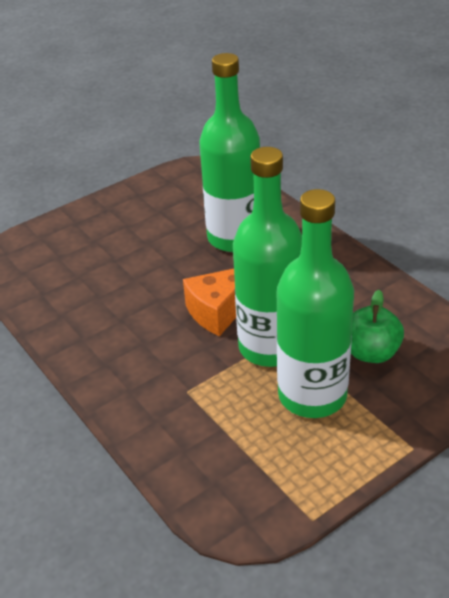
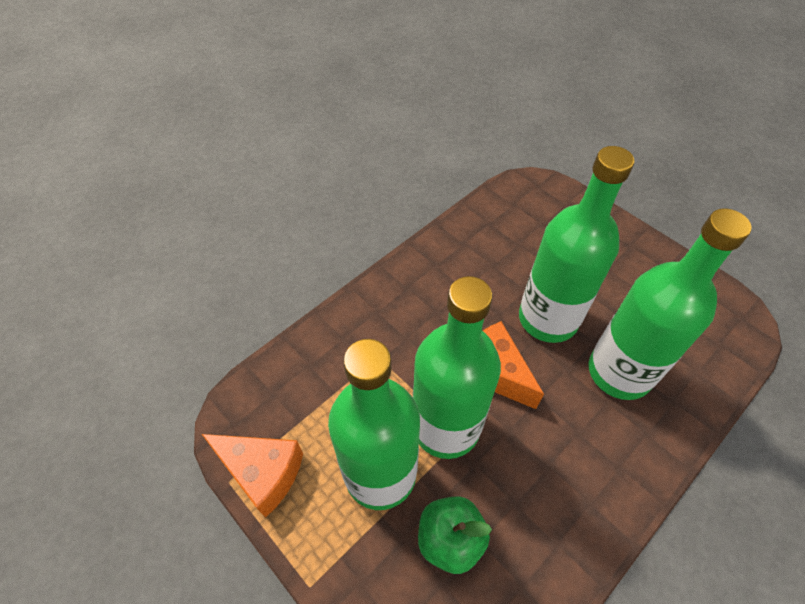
camera: 80 degrees right, 15 degrees up
(172, 269) = (548, 318): none -> green bottle
(305, 489) = (262, 473): none -> orange cheese

